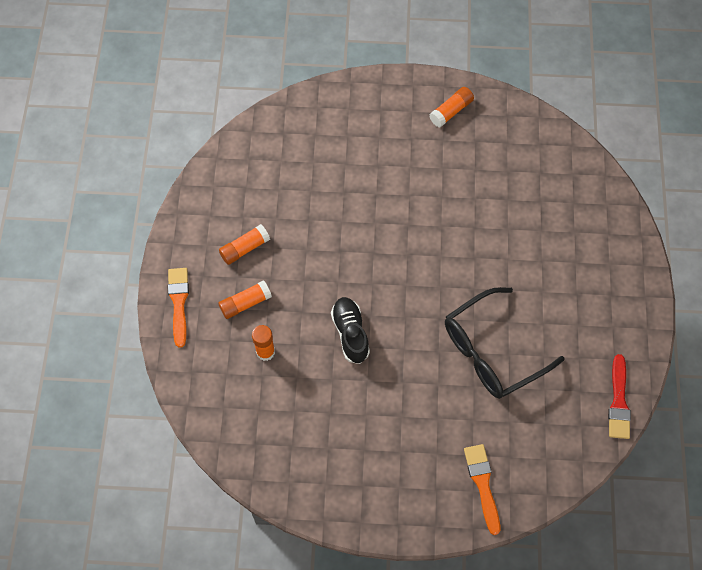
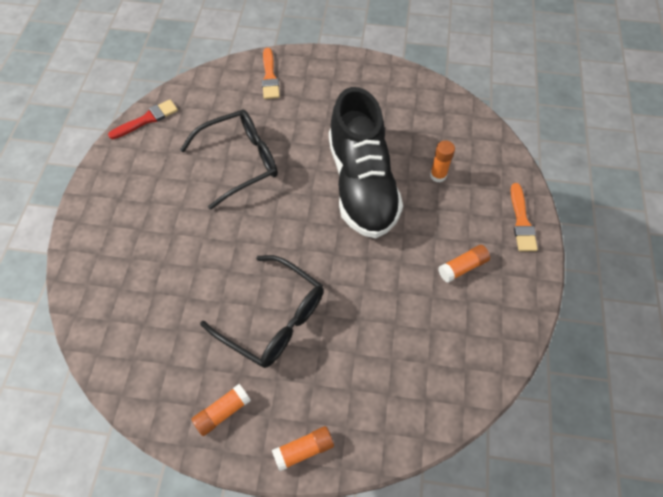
camera: 175 degrees left, 5 degrees down
(245, 303) = (458, 216): orange glue stick -> orange glue stick (304, 450)
(350, 333) = (362, 184): black shoe -> black shoe, size x2.22
(422, 186) = (273, 319): none -> black glasses
(618, 401) = (147, 119): red brush -> red brush turned 45 degrees clockwise

